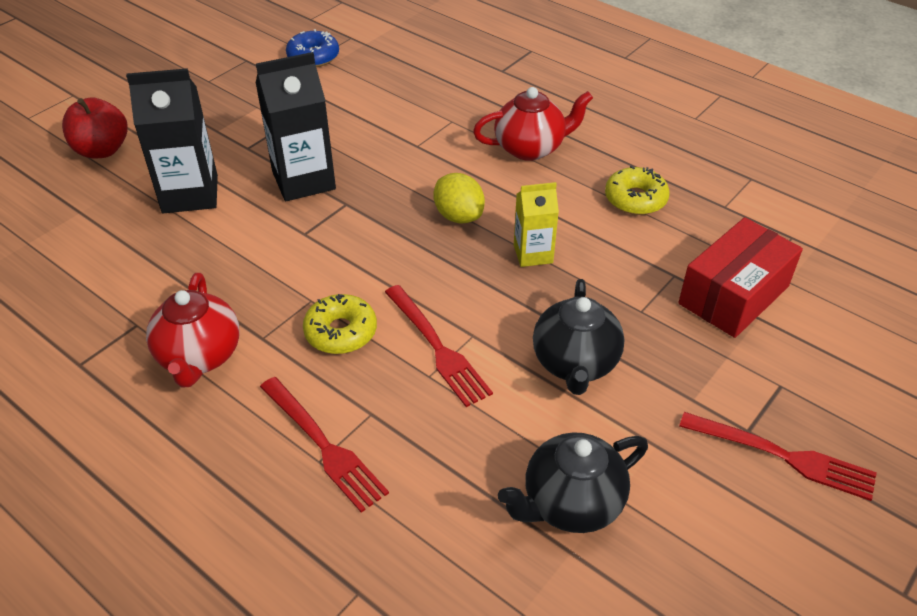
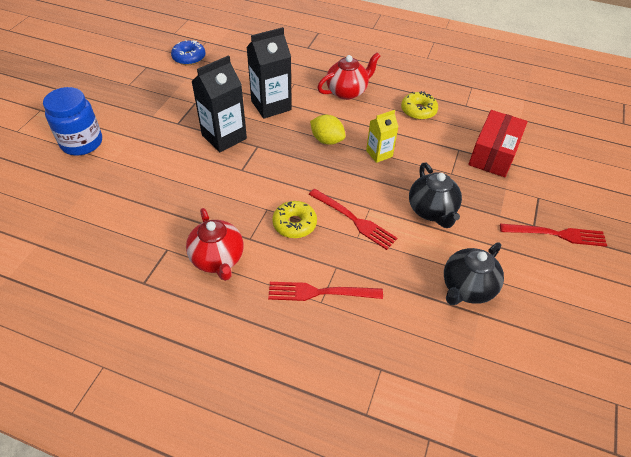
camera: 20 degrees left, 5 degrees up
(102, 150) = (82, 143): red apple -> blue jar
(190, 194) = (157, 160): black carton -> black carton (271, 105)
(324, 446) = (319, 292): red fork -> red fork turned 150 degrees clockwise

